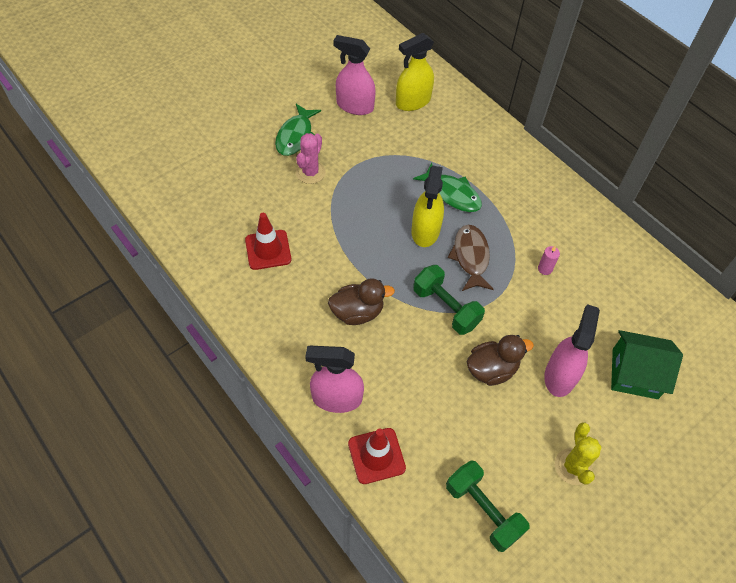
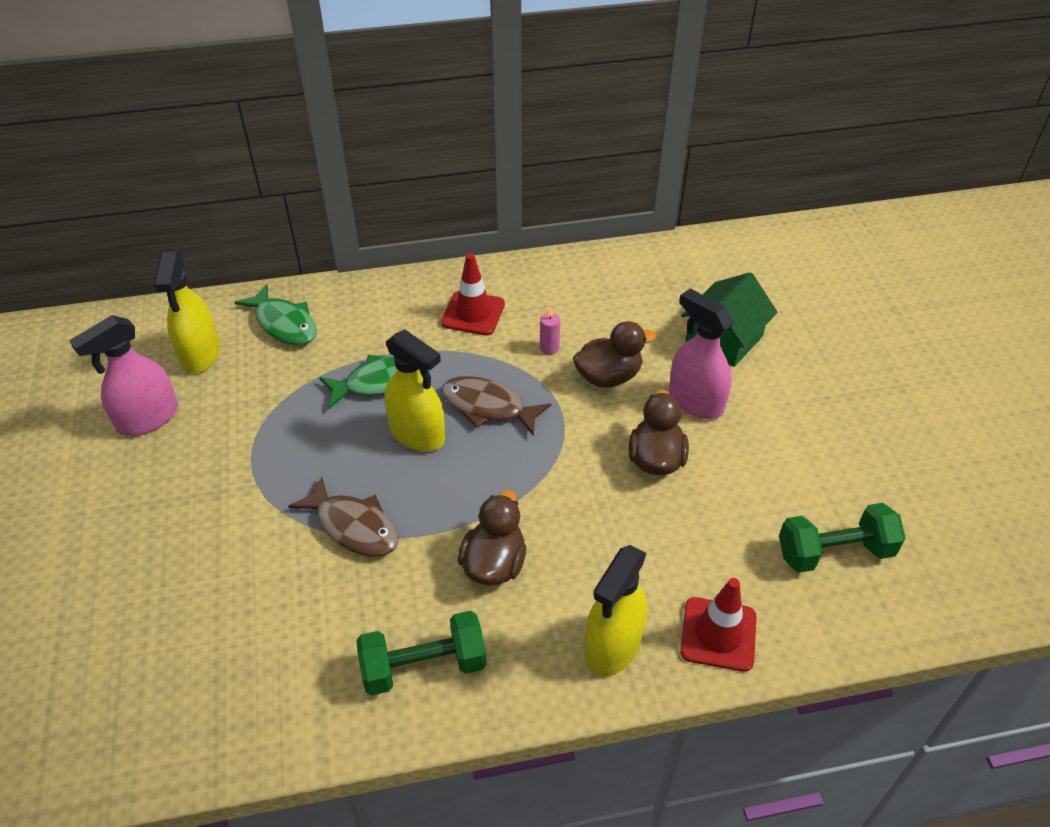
camera: 60 degrees left, 10 degrees down
(268, 250) = (316, 633): red traffic cone -> red traffic cone (473, 313)
(296, 136) = (137, 511): green fish -> green fish (284, 324)
(310, 172) = (220, 521): pink cactus -> none
(336, 398) = (612, 646): pink spray bottle -> yellow spray bottle
(342, 233) = (354, 526): none -> brown fish
(446, 308) = (545, 464): green dumbbell -> green dumbbell (424, 666)
(544, 314) = (608, 377): none -> brown duck
(573, 466) = (811, 443): yellow cactus -> none

